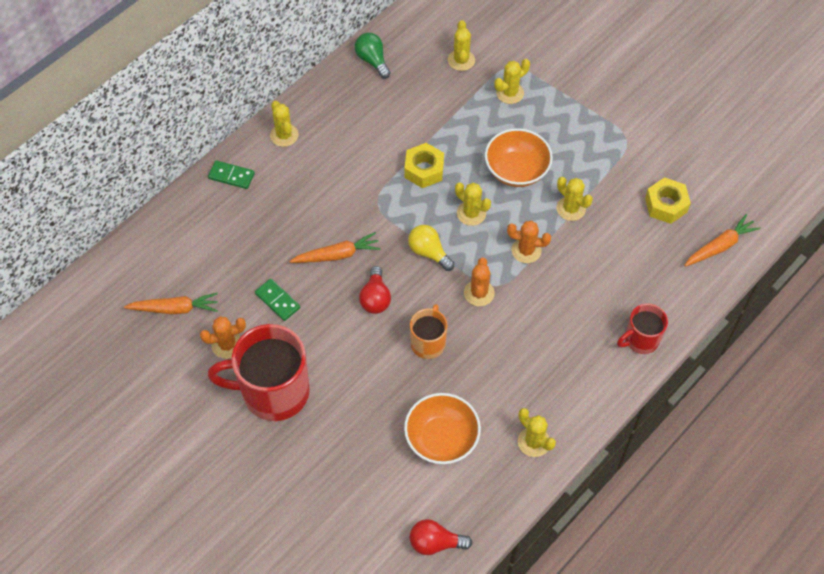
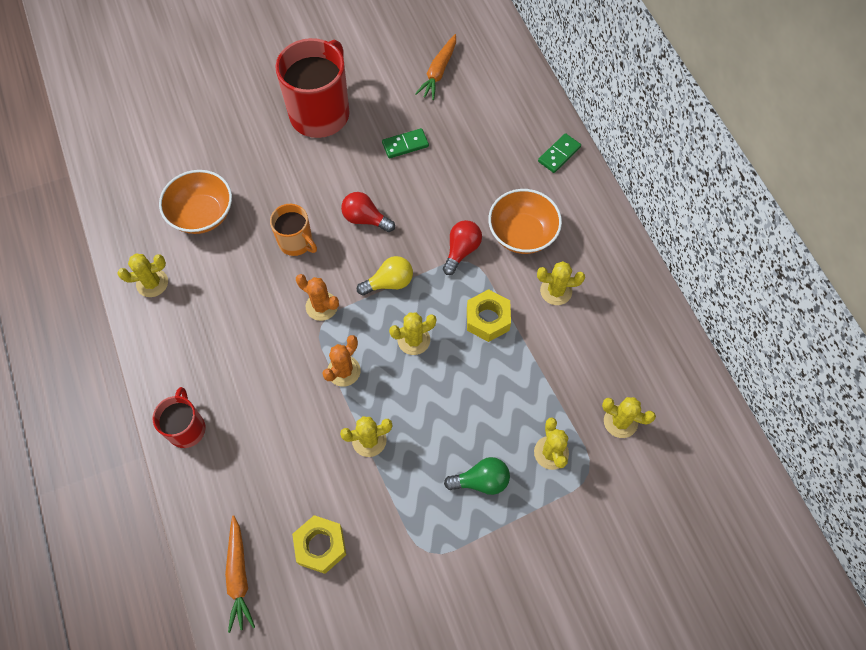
camera: 115 degrees right, 5 degrees up
(227, 345) = (383, 96): orange cactus -> none
(284, 135) = (589, 212): yellow cactus -> yellow cactus (556, 291)
(337, 255) = (427, 206): orange carrot -> none
(372, 60) = (656, 330): green light bulb -> green light bulb (481, 481)
(435, 543) = (121, 174): red light bulb -> red light bulb (461, 250)
(516, 170) = (444, 409): orange bowl -> orange bowl (522, 234)

